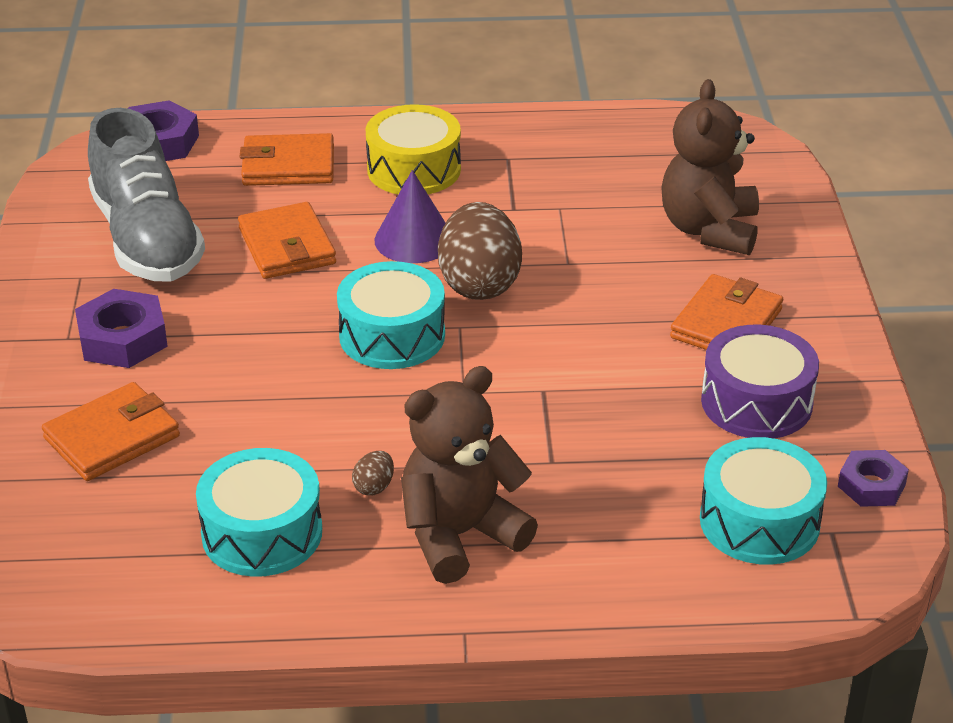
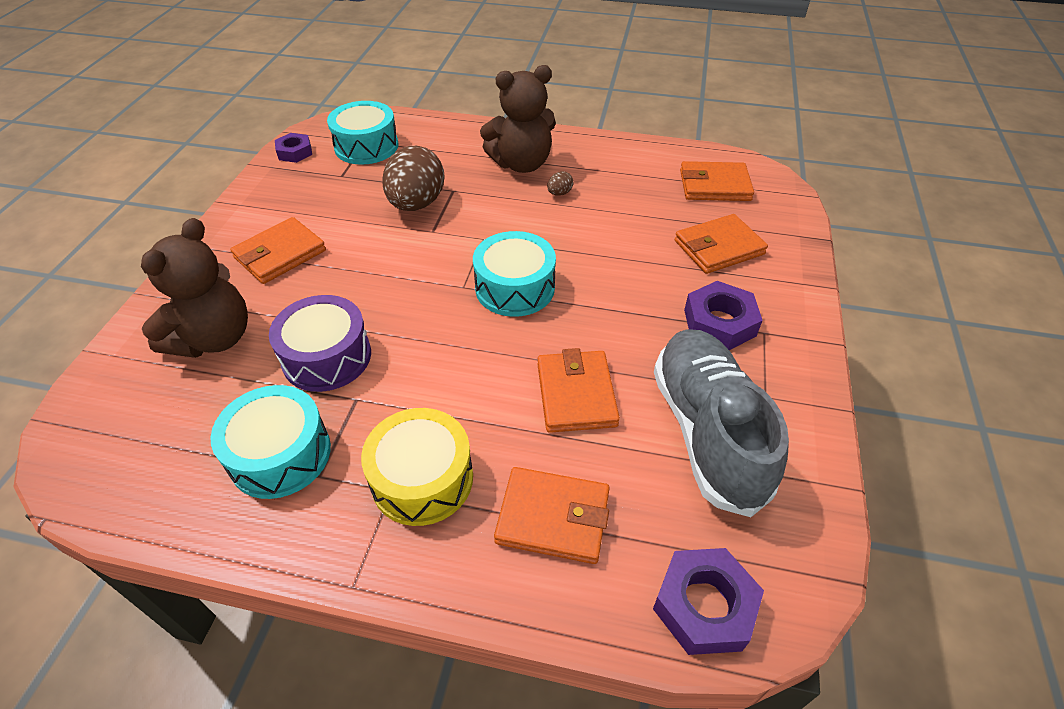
camera: 165 degrees left, 10 degrees up
(106, 551) = (714, 185): none -> orange wallet
(262, 533) = (627, 181): turquoise drum -> turquoise drum (280, 454)
(414, 240) = (462, 379): purple cone -> none
(479, 284) = (430, 321): brown egg -> brown egg (416, 204)
(756, 402) = (311, 201): purple drum -> purple drum (327, 357)

